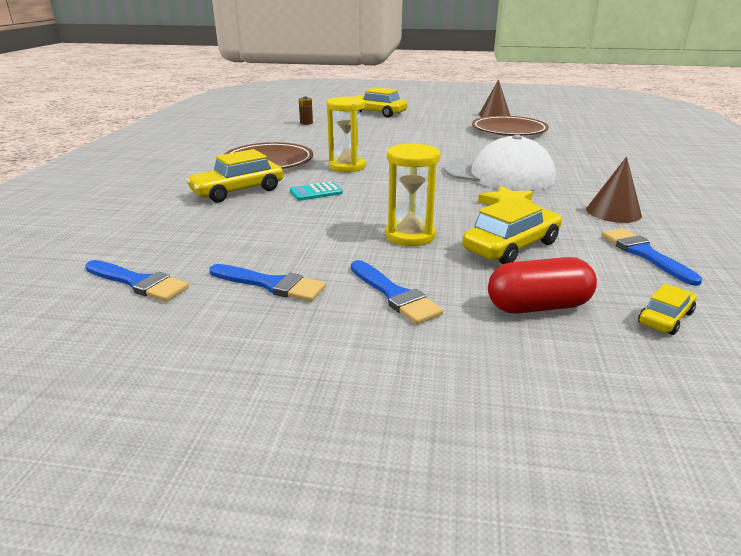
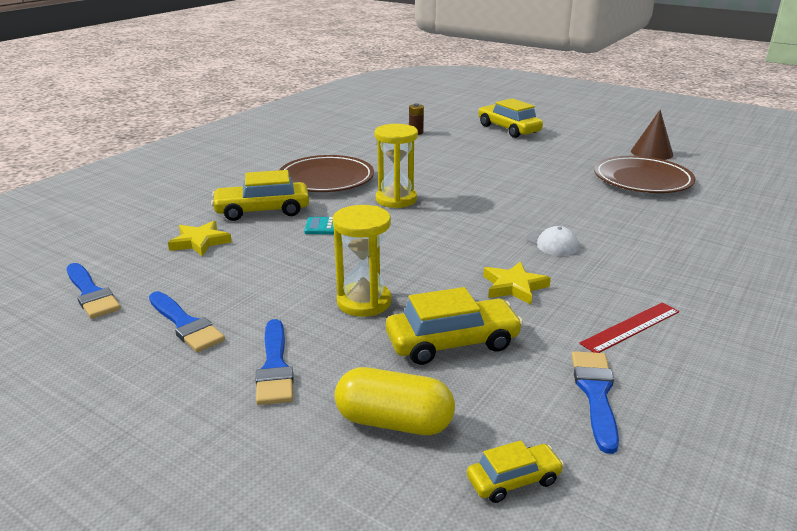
camera: 25 degrees right, 0 degrees up
(205, 222) = (200, 242): none -> yellow star
(499, 174) = (552, 243): white cap -> white cap, size x0.41
(538, 306) = (394, 422): red capsule -> yellow capsule
(613, 212) = (630, 327): brown cone -> red ruler

